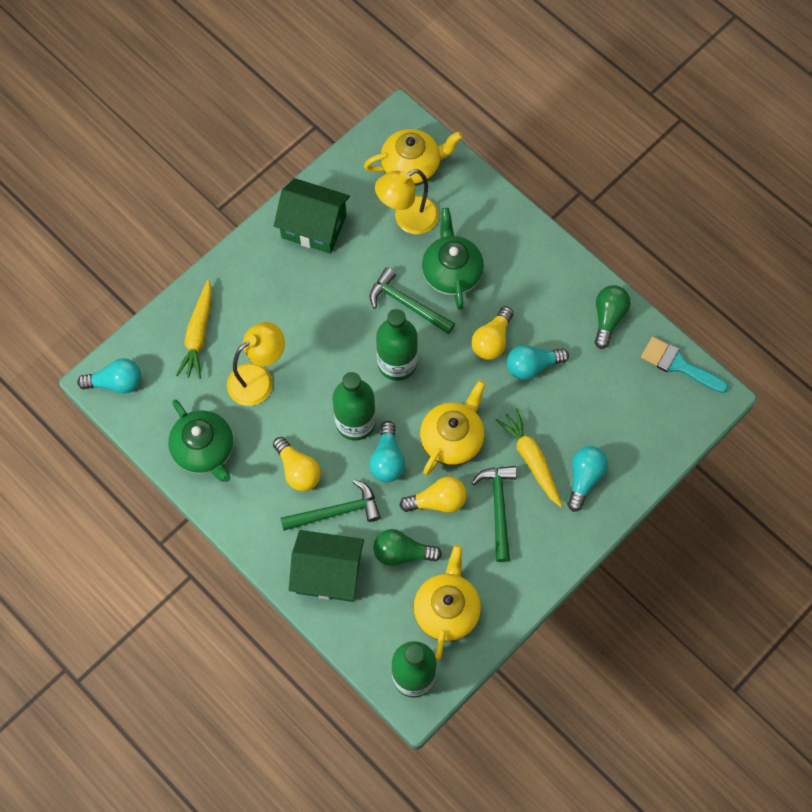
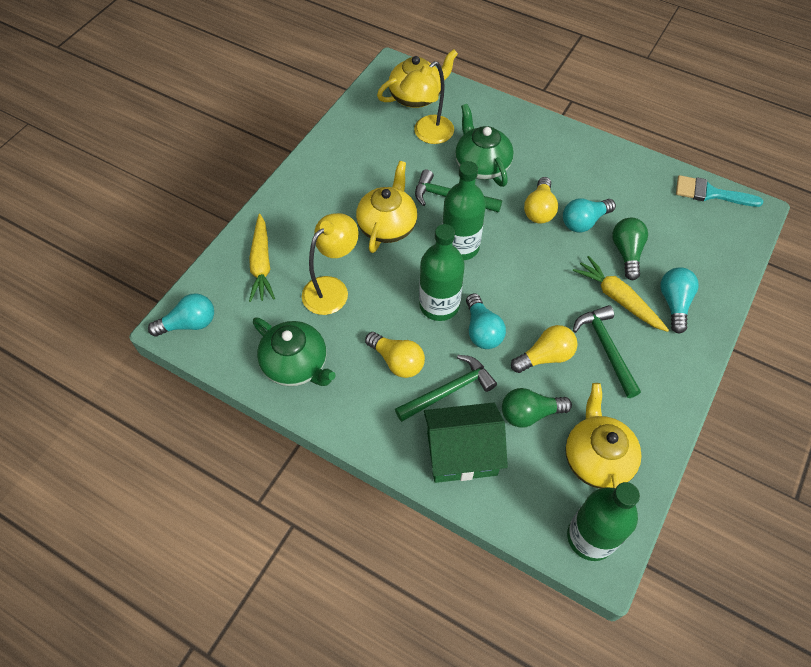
camera: 15 degrees left, 10 degrees down
(314, 227) = (345, 156): green house -> none
(452, 438) = (537, 298): yellow teapot -> yellow teapot (387, 226)
(608, 318) = (633, 171): green light bulb -> green light bulb (626, 253)

